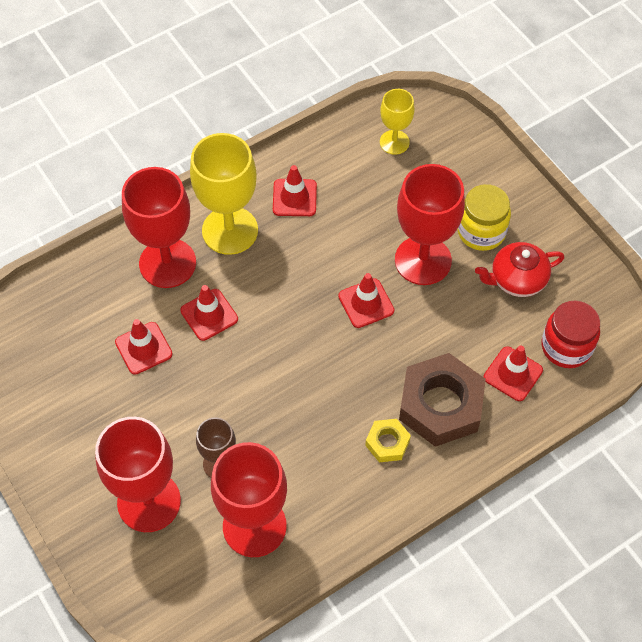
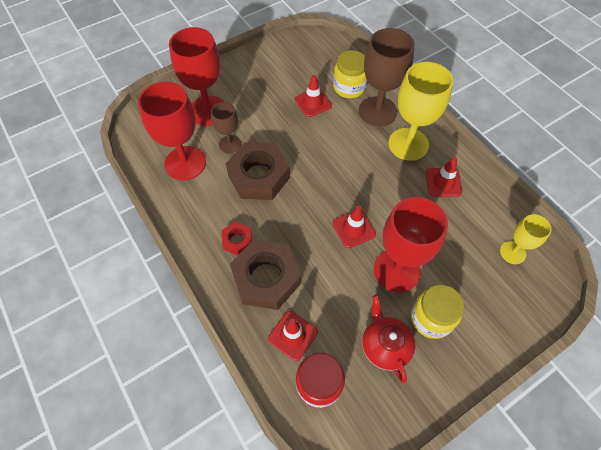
camera: 90 degrees right, 0 degrees up
(116, 298) = (349, 87): none -> yellow jar
(167, 263) = (377, 111): red goblet -> brown goblet
(209, 315) = (339, 135): red traffic cone -> none
(281, 420) = (259, 176): none -> brown nut
(387, 443) = (237, 240): yellow nut -> red nut

